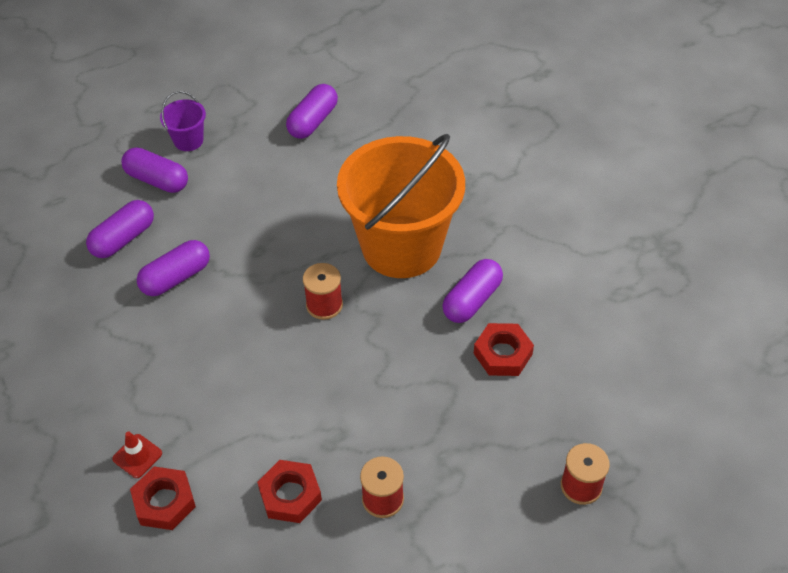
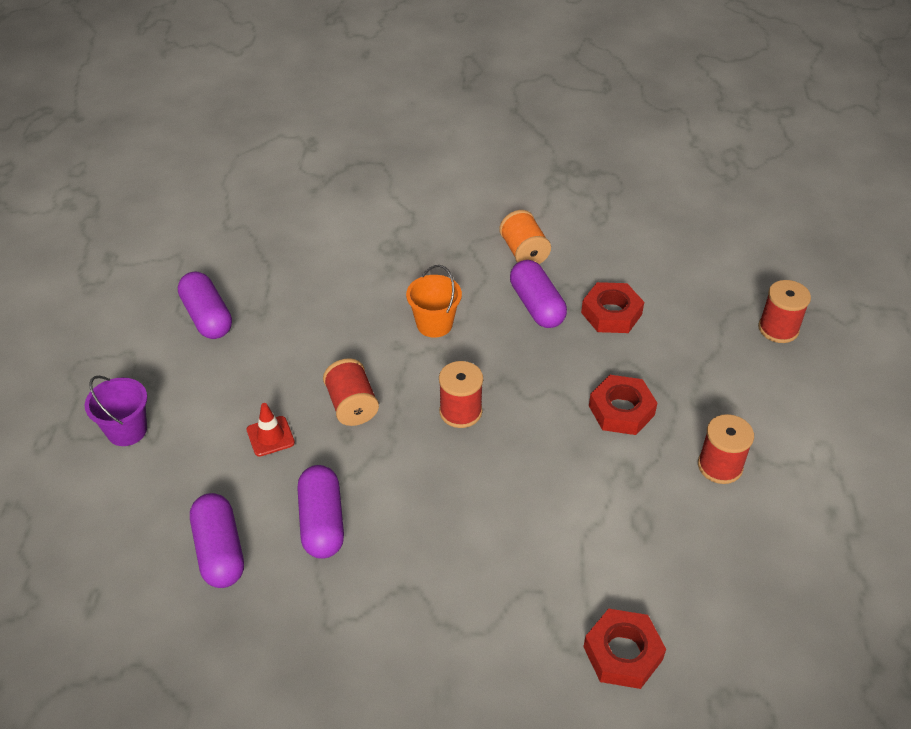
camera: 60 degrees left, 5 degrees down
(137, 456) = (546, 657): red traffic cone -> red traffic cone (270, 436)
(157, 180) = (159, 483): purple capsule -> none
(287, 240) = (352, 405): none -> red spool
(290, 495) = (676, 536): red nut -> red nut (621, 410)
(401, 246) = (434, 324): orange bucket -> orange bucket, size x0.40
(528, 263) = (524, 252): none -> orange spool

